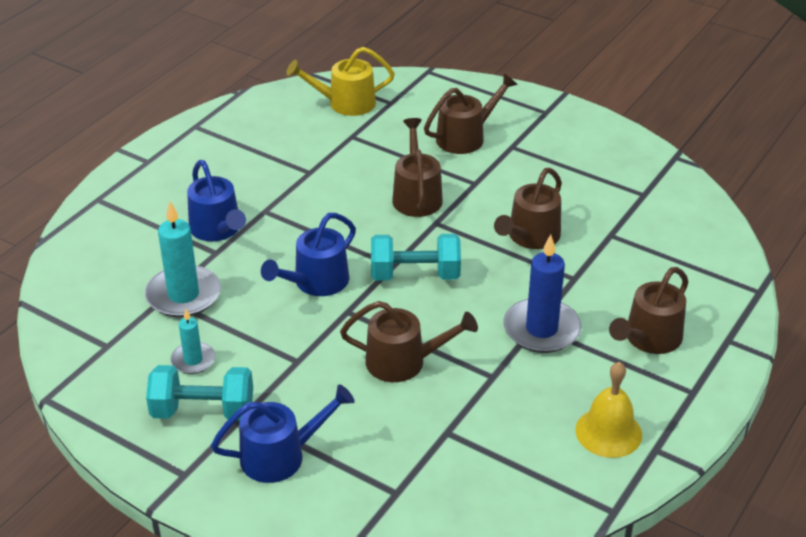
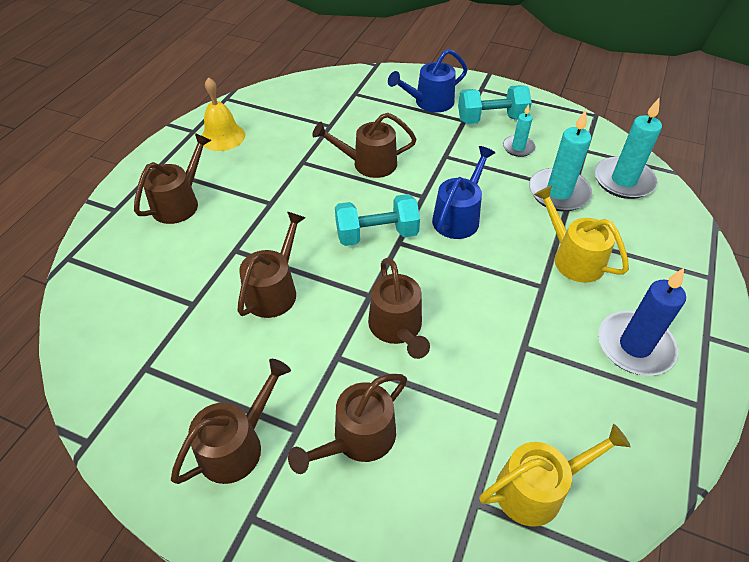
camera: 170 degrees right, 10 degrees up
(95, 300) = (623, 181): none -> turquoise candle
(217, 229) = (573, 258): blue watering can -> yellow watering can
(541, 329) = (265, 200): blue candle -> blue candle (635, 346)
(558, 143) = (237, 445): none -> brown watering can

